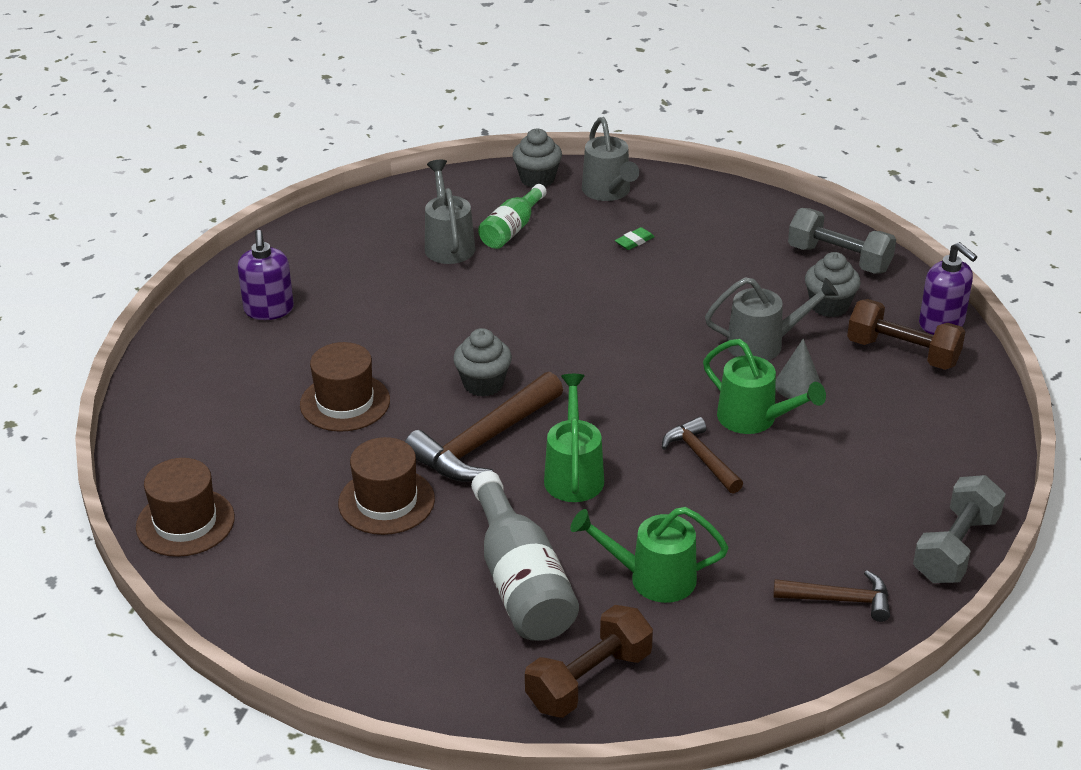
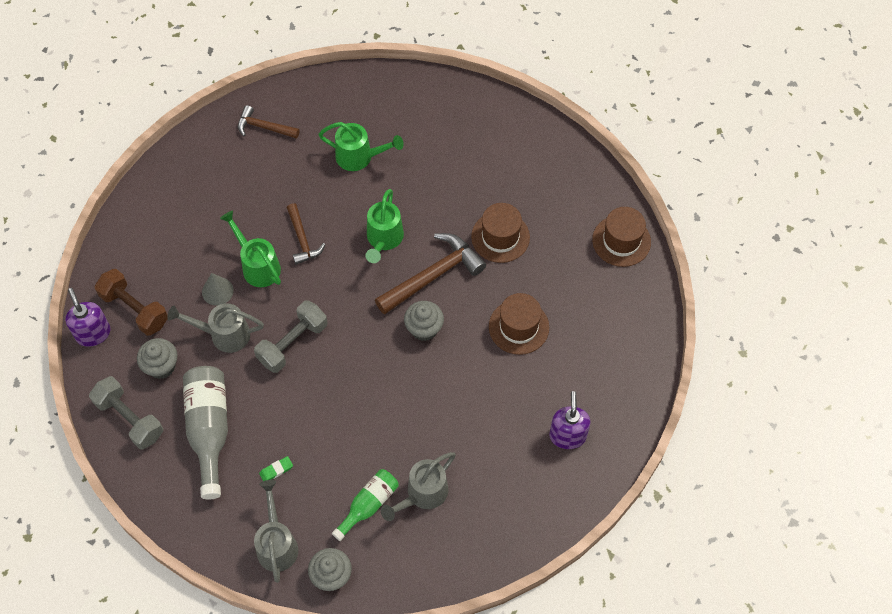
camera: 170 degrees left, 25 degrees up
(448, 244) = (422, 494): grey watering can -> grey watering can turned 45 degrees clockwise
(521, 582) = (432, 166): grey bottle -> grey bottle (209, 430)
(589, 680) = (410, 102): brown dumbbell -> none
(955, 548) = (185, 149): grey dumbbell -> grey dumbbell (292, 343)

